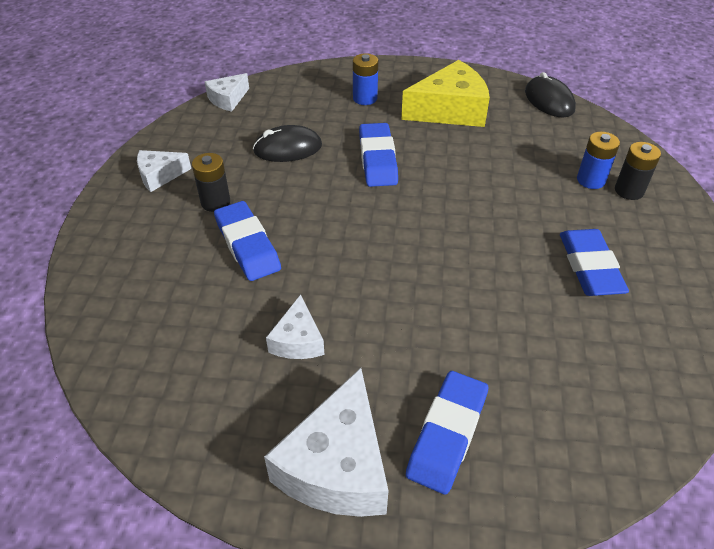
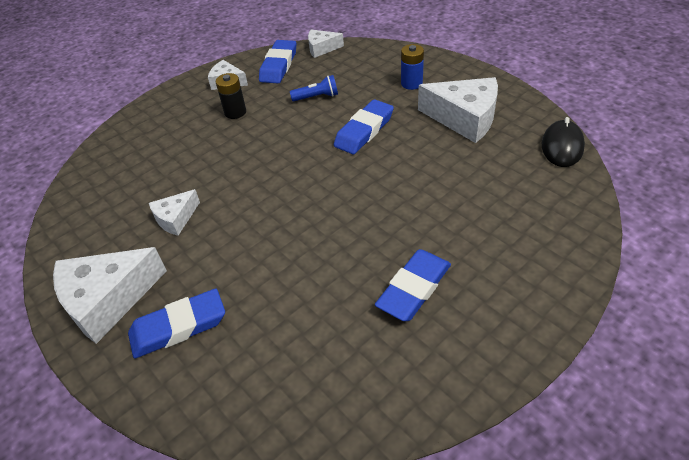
camera: 45 degrees right, 0 degrees up
(247, 245) = (220, 147): blue eraser -> blue eraser (279, 65)
(288, 148) = (317, 97): black mouse -> blue flashlight
(450, 110) = (464, 118): yellow cheese -> white cheese
(591, 180) = (509, 226): blue battery -> none
(629, 191) = (532, 252): black battery -> none

